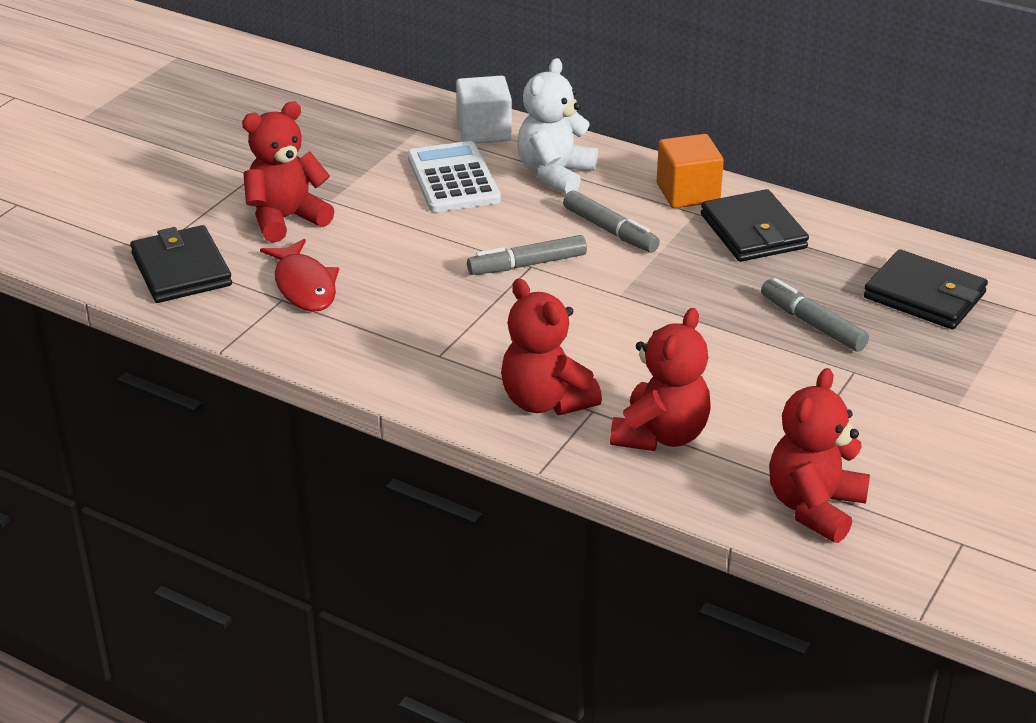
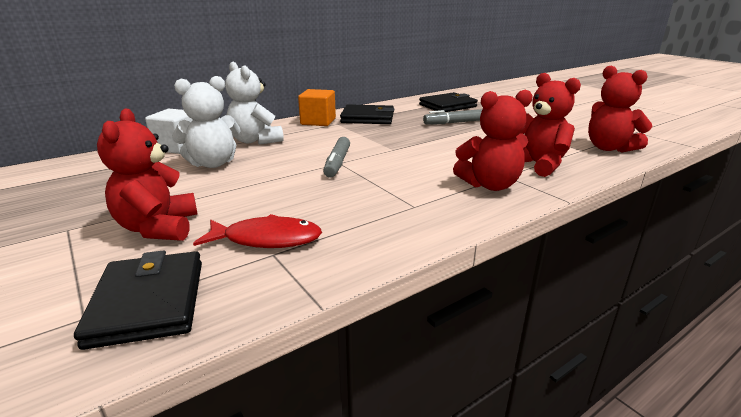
camera: 65 degrees left, 10 degrees down
(181, 270) = (148, 302): black wallet -> black wallet turned 75 degrees clockwise
(453, 179) = (213, 163): white calculator -> white teddy bear
(610, 231) = (329, 140): grey marker -> none

